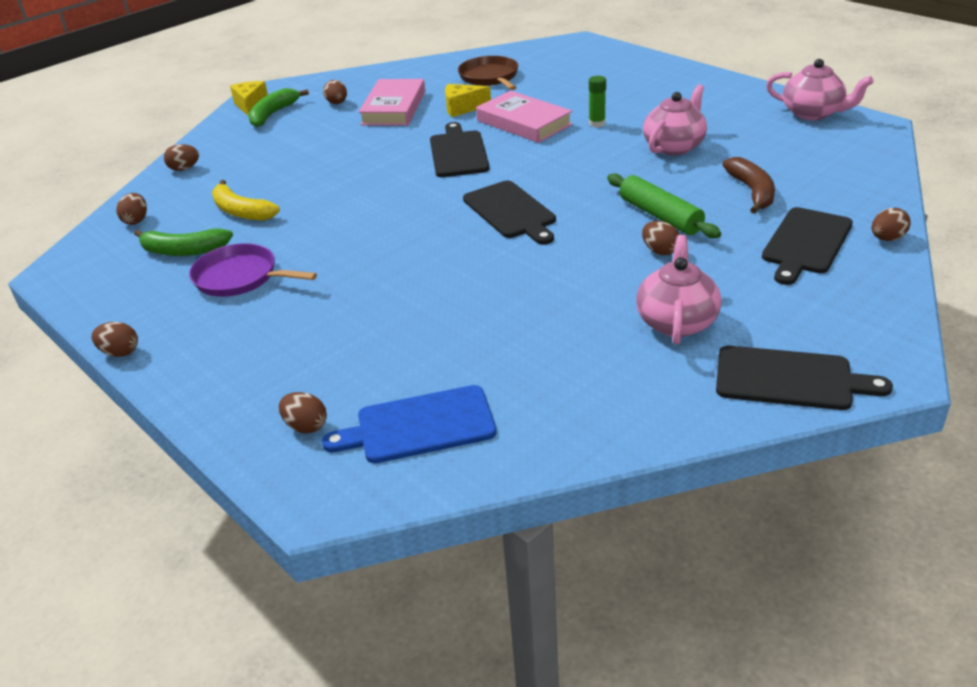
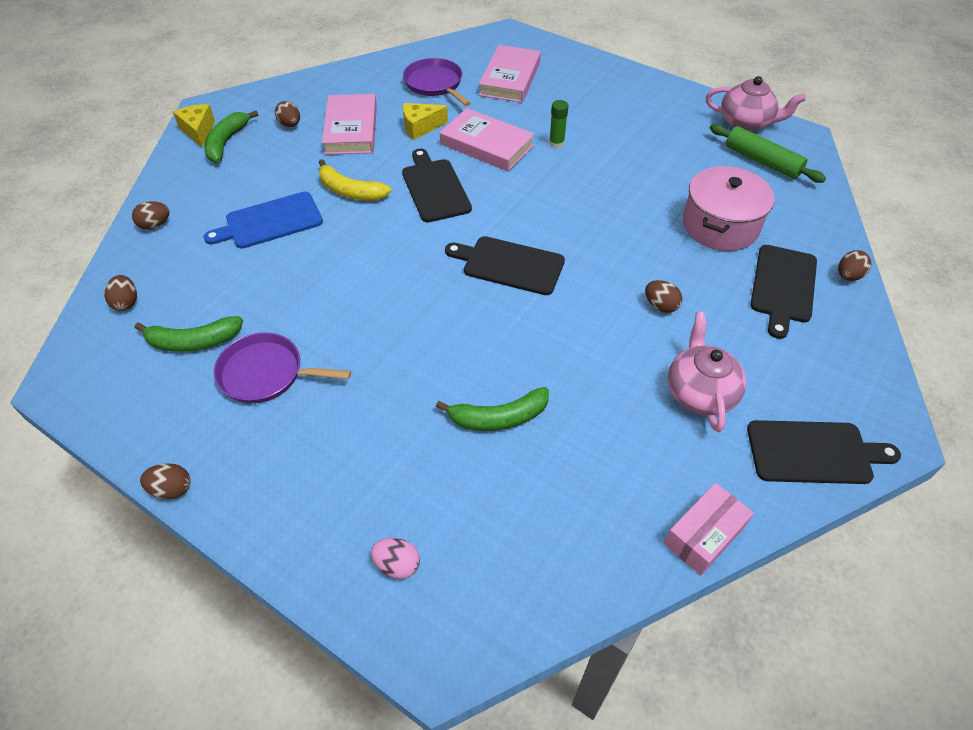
camera: 15 degrees left, 15 degrees up
(241, 211) = (237, 282): yellow banana -> yellow banana (350, 191)
(306, 426) = (397, 565): brown egg -> pink egg
(419, 426) = (506, 550): blue cutting board -> blue cutting board (270, 221)
(453, 325) = (498, 417): none -> green banana
(490, 77) = (435, 84): brown pan -> purple pan
(511, 212) = (509, 265): black cutting board -> black cutting board turned 150 degrees clockwise
(568, 75) = (510, 79): none -> pink book
(636, 435) = (704, 535): none -> pink box
(660, 216) = (648, 261): green rolling pin -> green rolling pin (762, 161)
(674, 146) = (636, 170): pink teapot -> none
(752, 192) = (720, 225): brown banana -> pink pot

